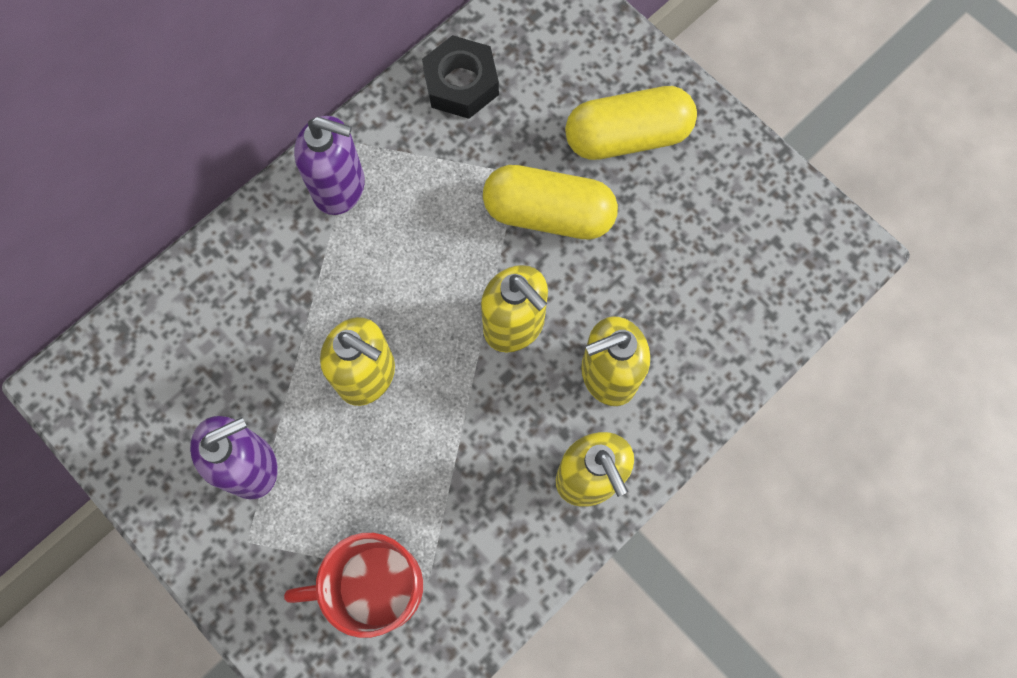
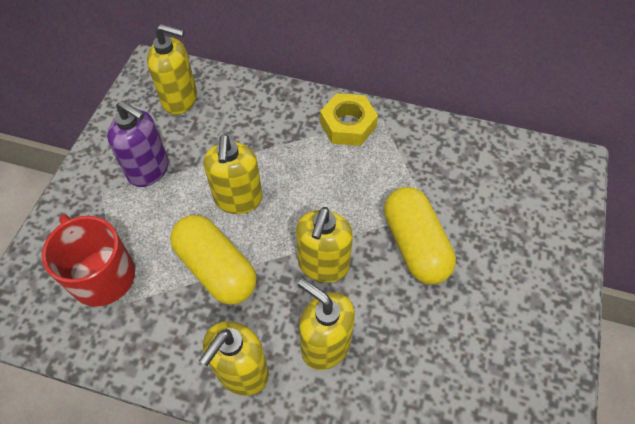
camera: 60 degrees right, 15 degrees down
(155, 373) = (180, 100): none -> yellow soap dispenser
(339, 187) = (348, 125): purple soap dispenser -> yellow nut
(461, 83) = (463, 150): black nut -> none
(627, 136) = (508, 265): yellow capsule -> yellow capsule (216, 269)

